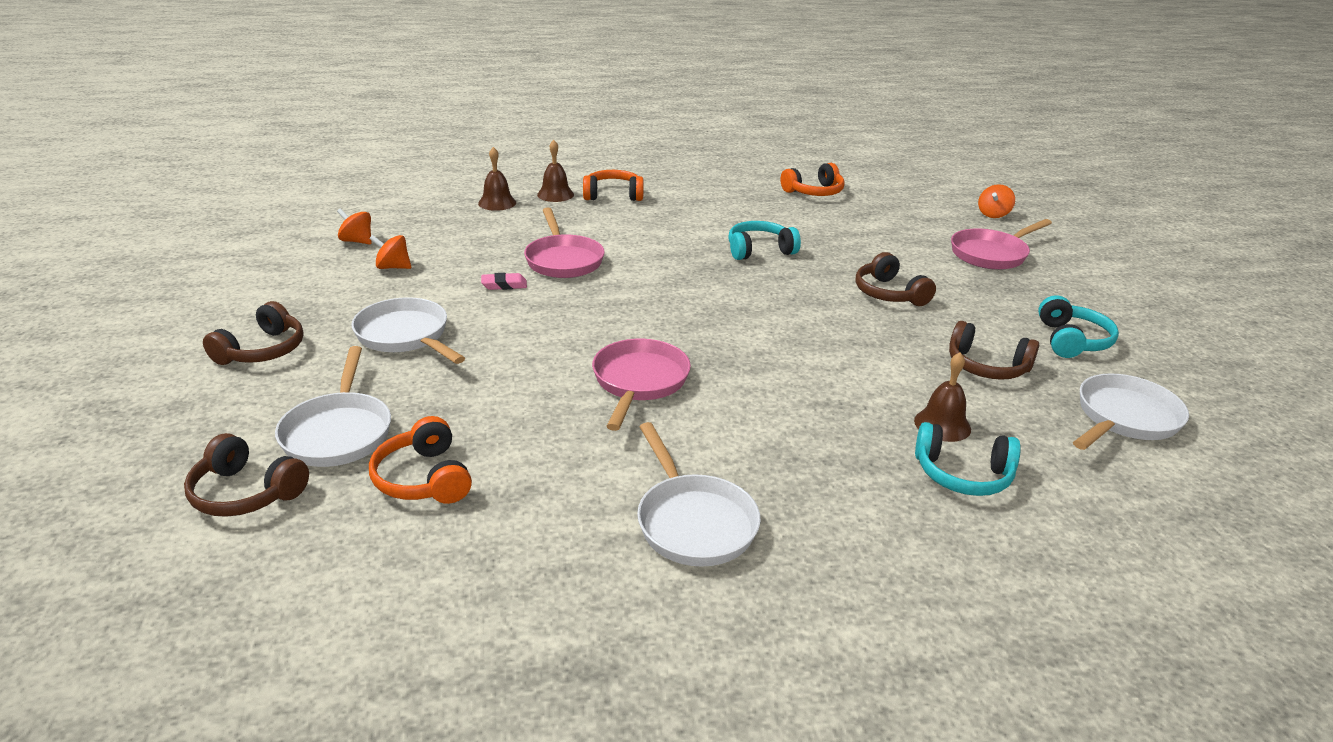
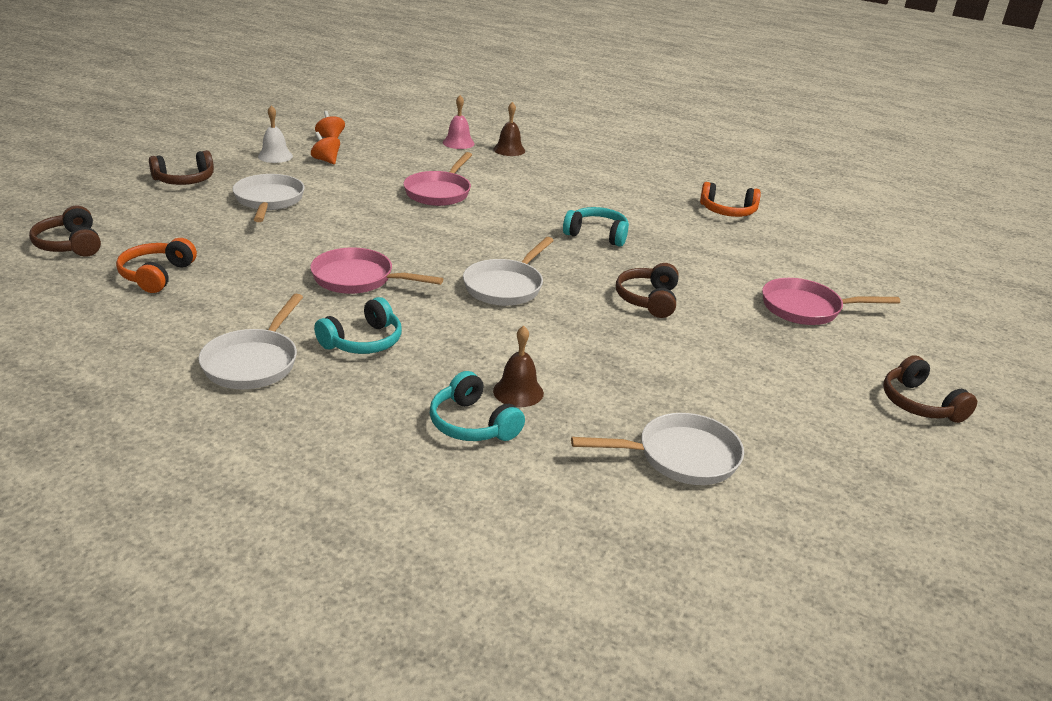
camera: 35 degrees right, 0 degrees up
(326, 282) = (275, 156): none -> white bell
(338, 432) = (154, 235): white pan -> white pan (506, 286)
(497, 203) = (458, 143): brown bell -> pink bell
(504, 285) = (374, 193): pink eraser -> none
(613, 195) = (551, 163): orange headphones -> none
(639, 382) = (358, 279): pink pan -> pink pan turned 120 degrees counterclockwise
(986, 366) = (631, 375): brown headphones -> brown headphones (919, 404)
(993, 214) = (875, 282): orange spinning top -> none
(1072, 340) = (749, 392): turquoise headphones -> turquoise headphones (363, 342)

